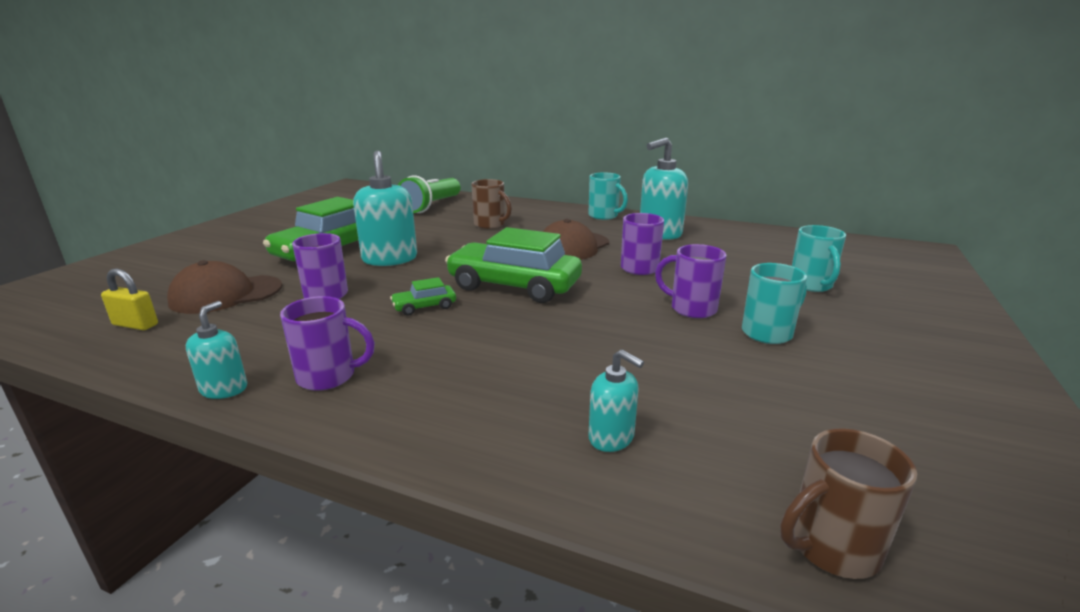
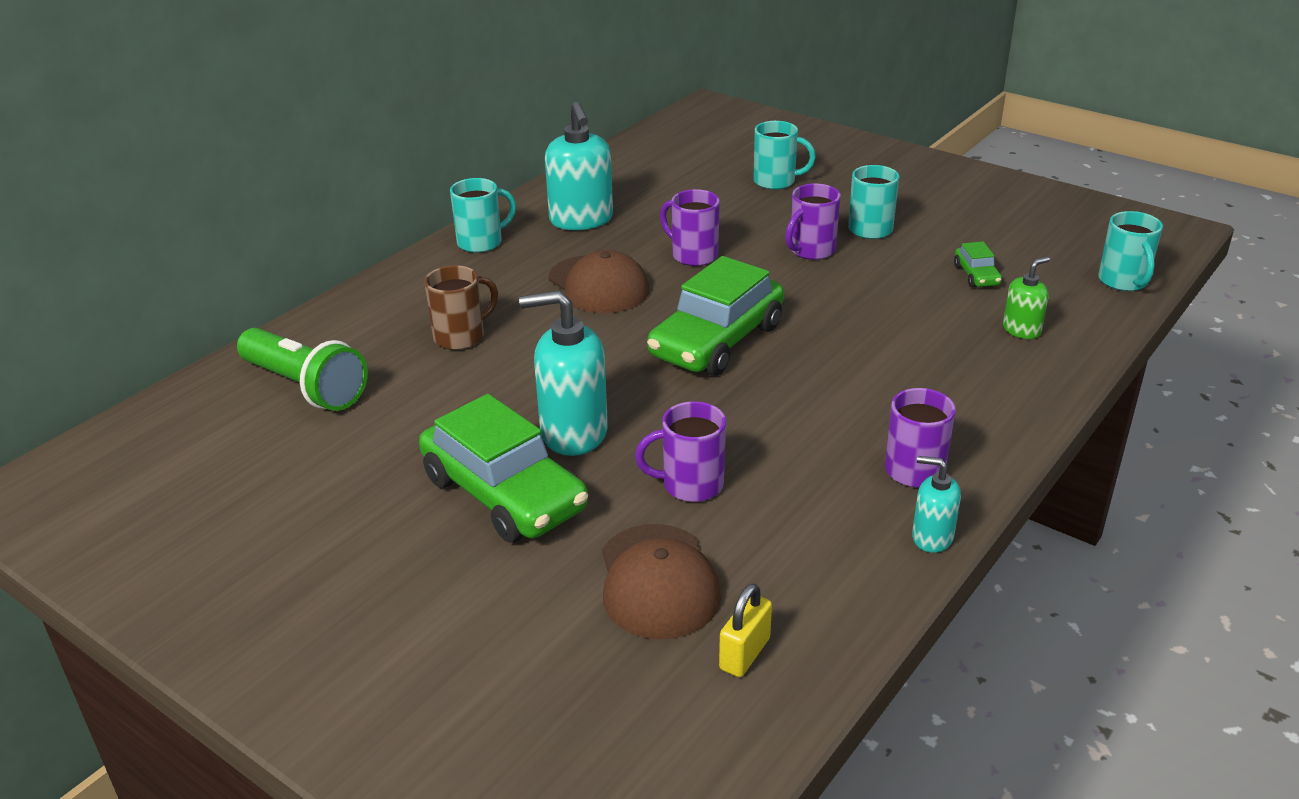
camera: 75 degrees left, 10 degrees up
(424, 307) = (758, 406): green car -> green car (976, 275)
(611, 438) = (1021, 330): turquoise soap dispenser -> green soap dispenser
(831, 548) = (1123, 282): brown mug -> turquoise mug

